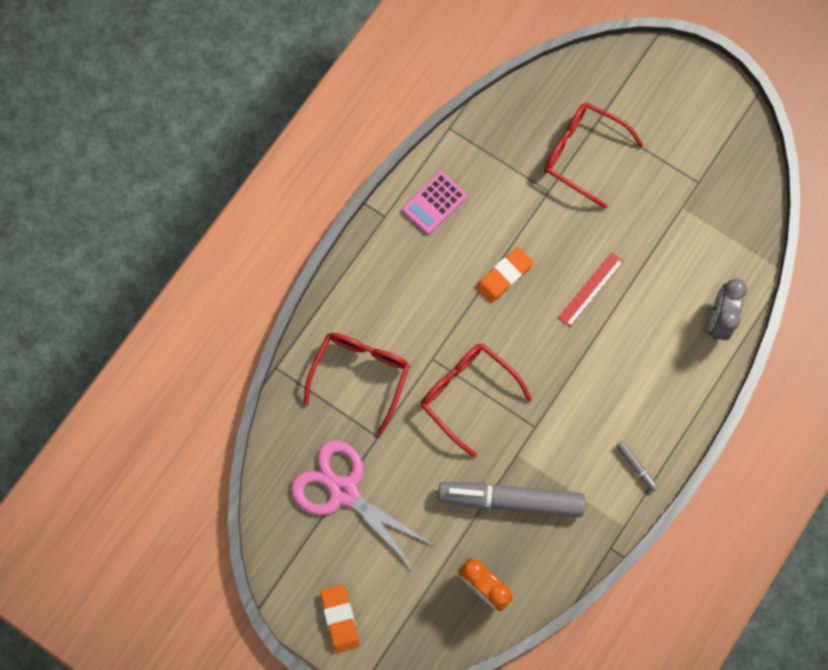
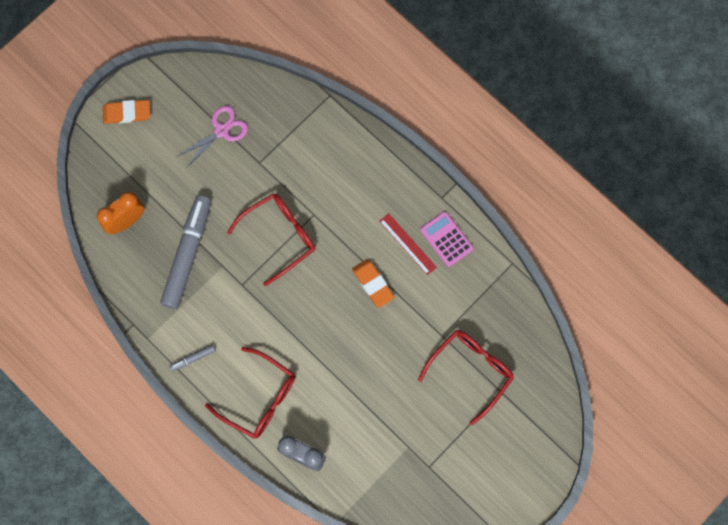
camera: 100 degrees right, 0 degrees up
(344, 491) = (221, 130): pink scissors -> pink scissors, size x0.64
(360, 376) = (310, 157): red glasses -> red glasses (258, 397)
(590, 289) = (349, 353): red ruler -> red ruler (408, 244)

